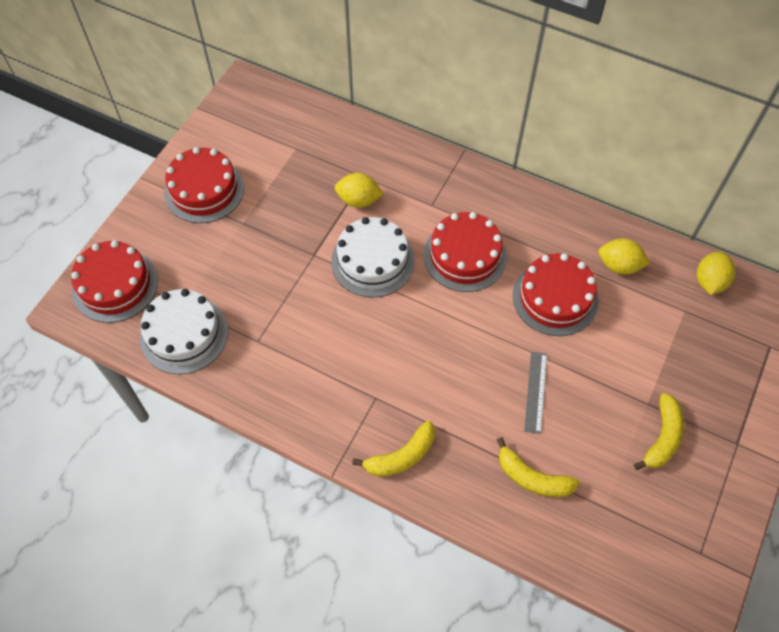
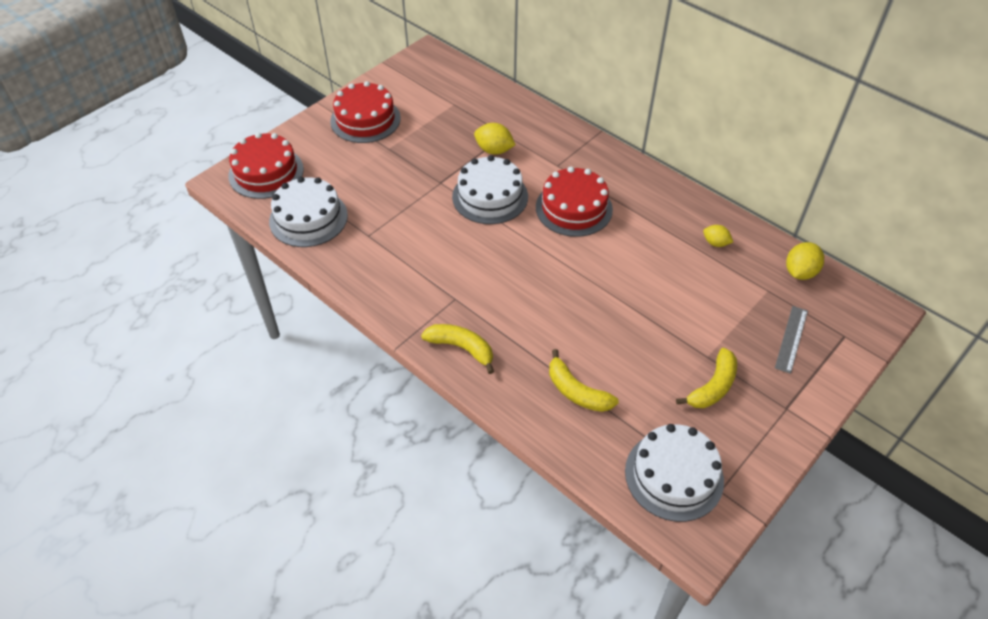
camera: 15 degrees right, 10 degrees down
(401, 456) = (461, 348): yellow banana -> yellow banana turned 135 degrees counterclockwise
(535, 392) = (603, 324): grey ruler -> grey ruler (791, 339)
(555, 298) = (646, 256): red cake -> none
(619, 266) = (715, 243): yellow lemon -> yellow lemon, size x0.64
(653, 548) = (674, 475): none -> white cake

